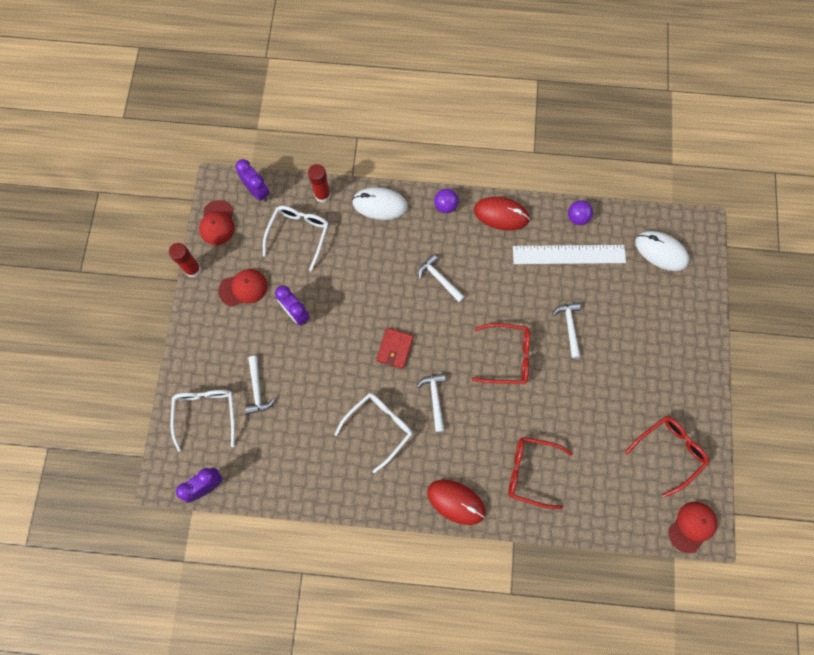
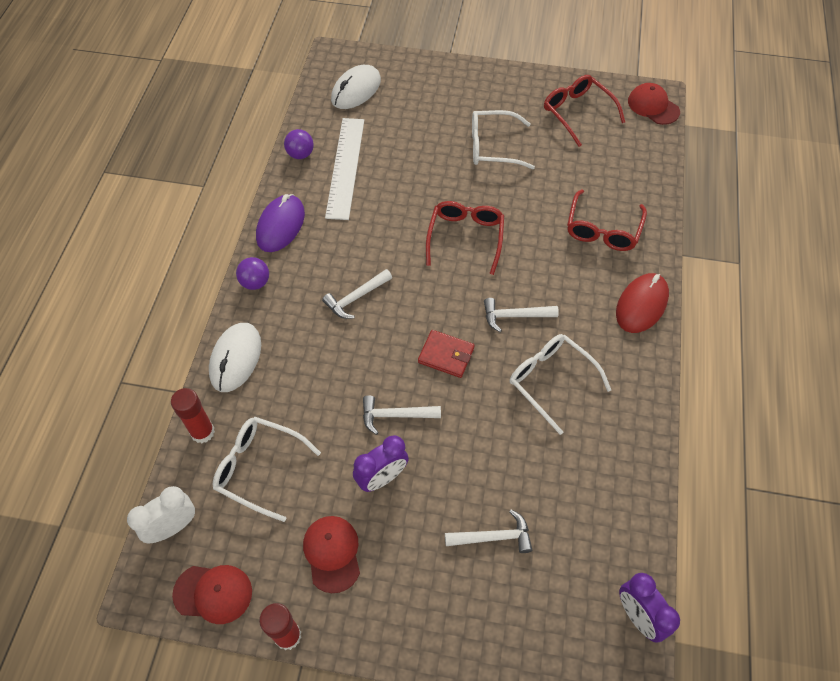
camera: 85 degrees left, 15 degrees down
(206, 414) = (529, 616): white glasses -> white glasses (493, 147)
(257, 191) = (173, 527): purple clock -> white clock
(501, 214) = (280, 225): red mouse -> purple mouse
(569, 327) = (434, 177): white hammer -> white hammer (395, 415)

